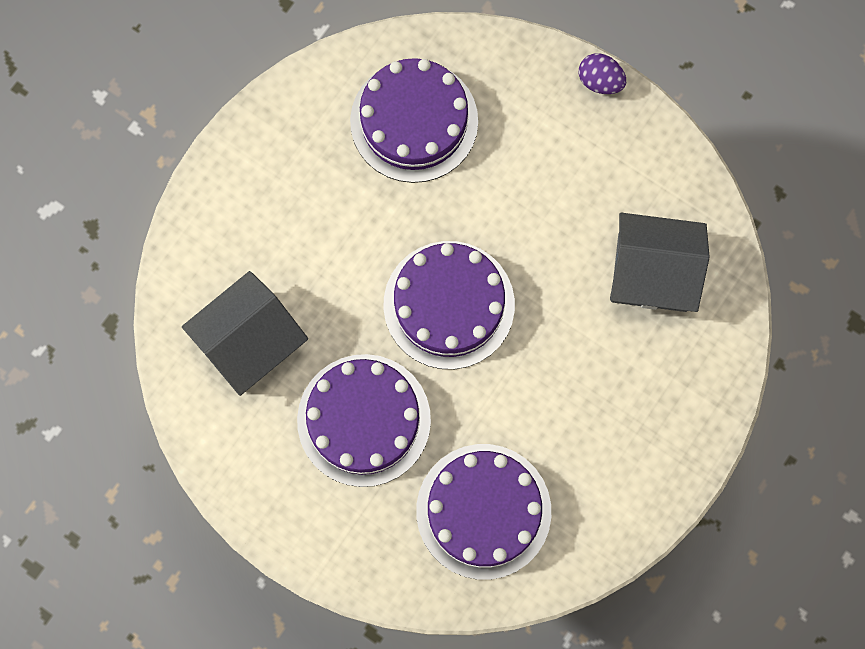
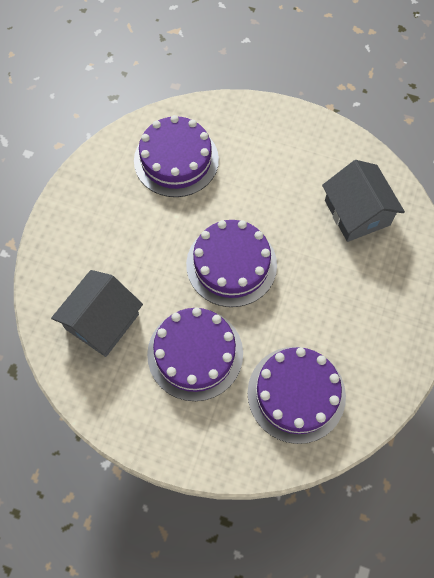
camera: 15 degrees left, 10 degrees down
(600, 81) = (286, 111): purple egg -> none
(652, 272) = (357, 212): grey house -> grey house turned 75 degrees clockwise

